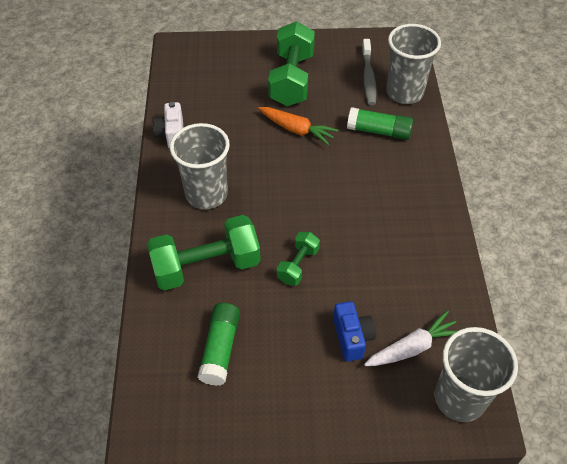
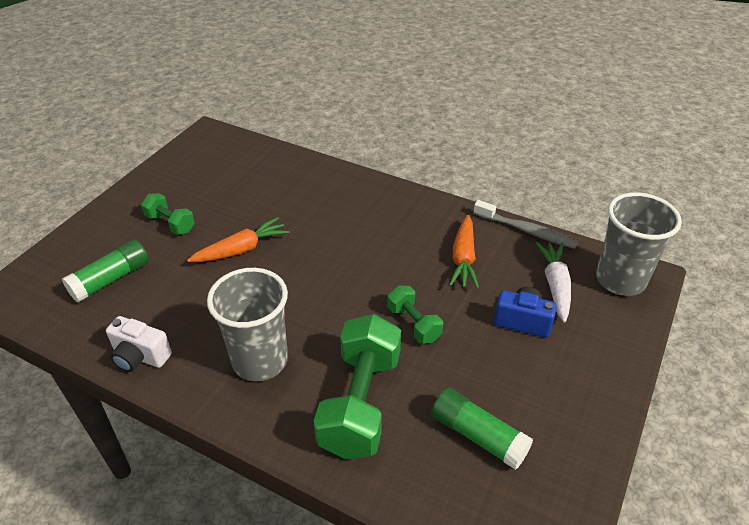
camera: 60 degrees left, 10 degrees down
(291, 79) = (170, 223): green dumbbell -> green dumbbell, size x0.52
(368, 77) = (227, 173): grey toothbrush -> grey toothbrush (526, 231)
(379, 131) = (299, 196): green glue stick -> green glue stick (111, 279)
(393, 268) = (463, 258): none -> orange carrot
(404, 92) = (270, 160): grey cup -> none

